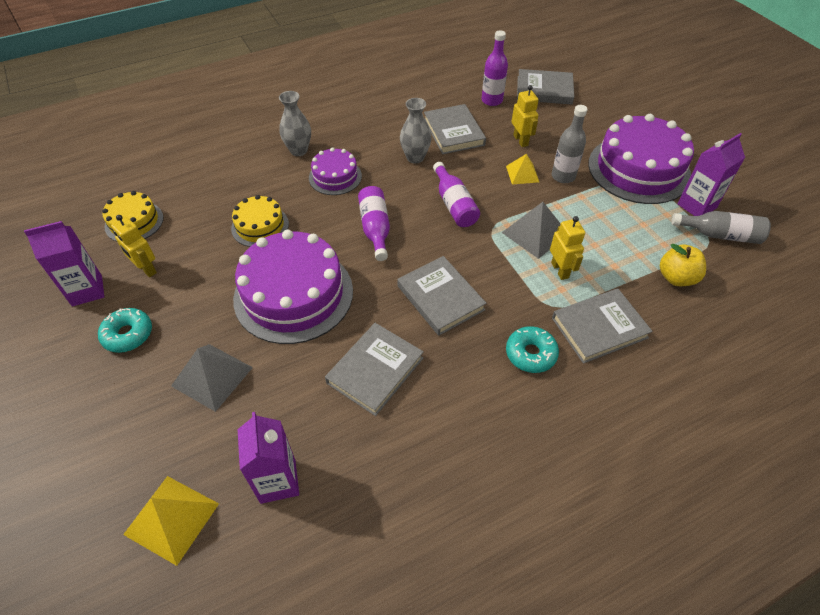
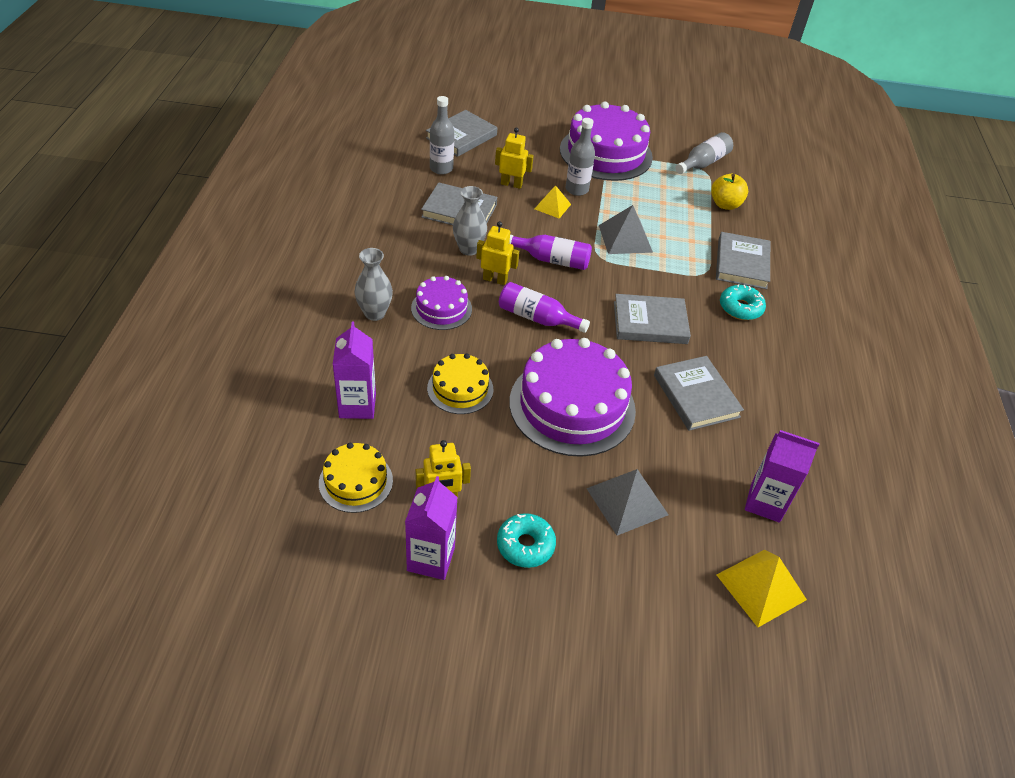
camera: 60 degrees left, 5 degrees down
(492, 100) = (441, 168): purple bottle -> grey bottle
(560, 270) = (673, 249): yellow robot -> yellow robot (495, 279)
(696, 206) = (667, 154): purple carton -> purple carton (357, 405)

